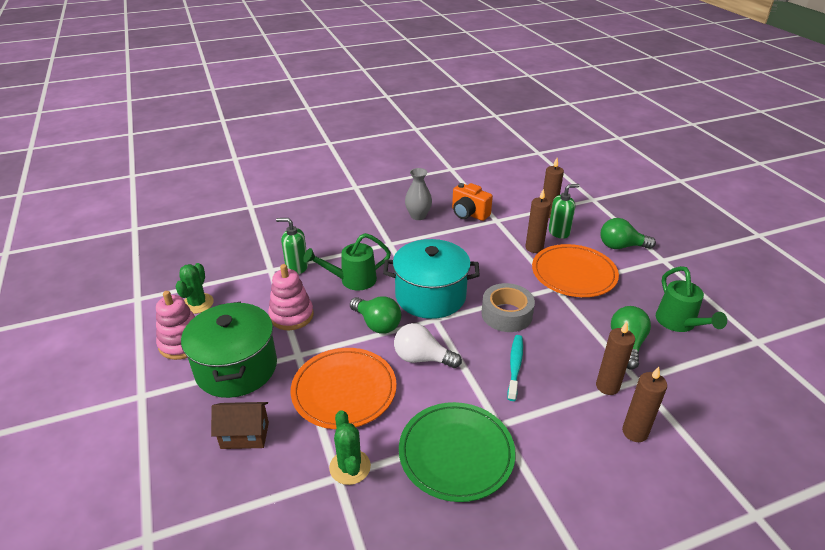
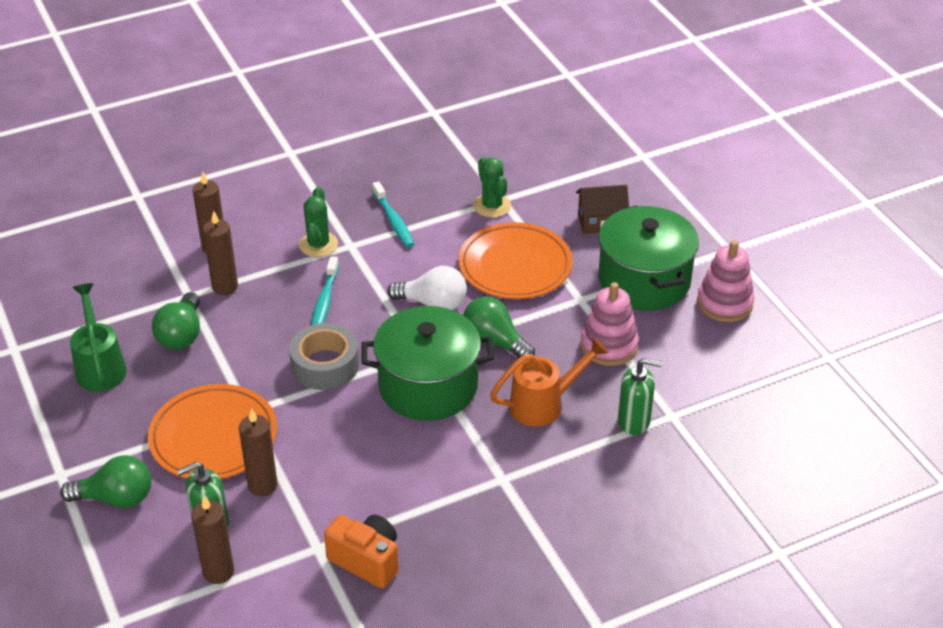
camera: 175 degrees right, 5 degrees up
(197, 303) = (742, 355): green cactus -> green cactus (318, 244)
(352, 280) = (543, 404): green watering can -> orange watering can
(418, 216) = (461, 549): grey vase -> none
(430, 296) = (428, 386): turquoise pot -> green pot
(456, 453) = (393, 221): green plate -> turquoise toothbrush

